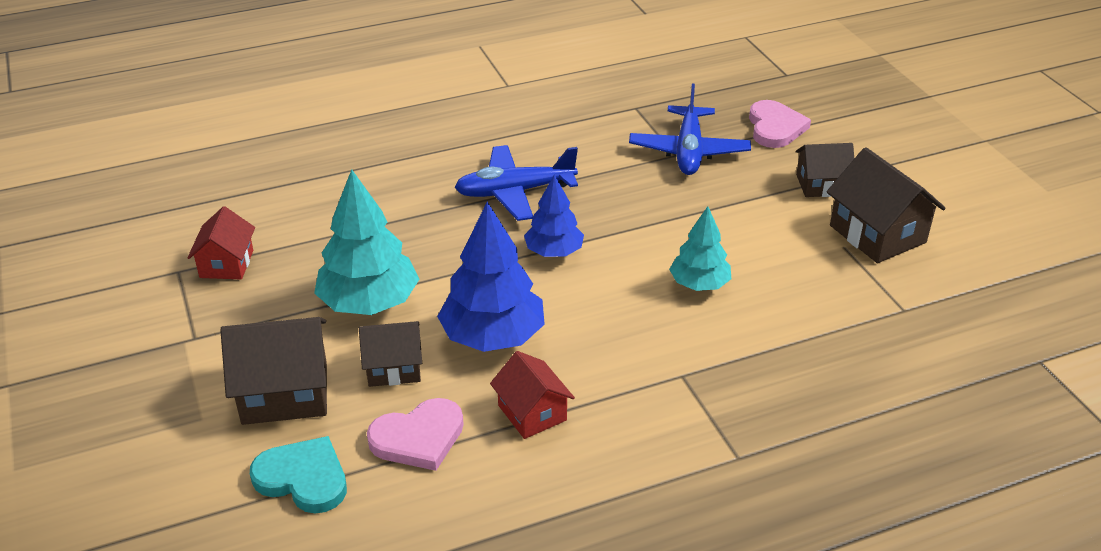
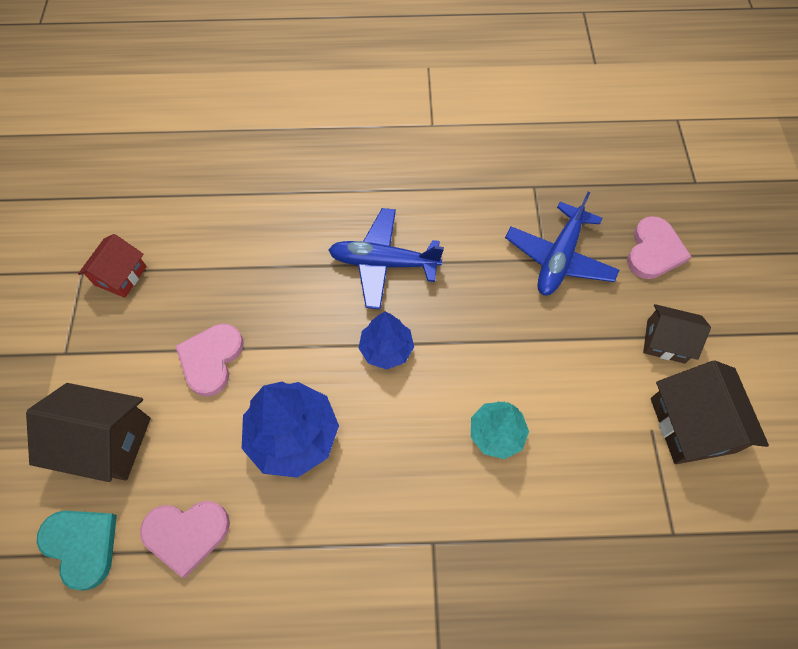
camera: 20 degrees right, 25 degrees up
(369, 303) = (211, 359): turquoise tree -> pink heart
(393, 368) = (200, 444): brown house -> none
(532, 413) = (288, 540): red house -> none

